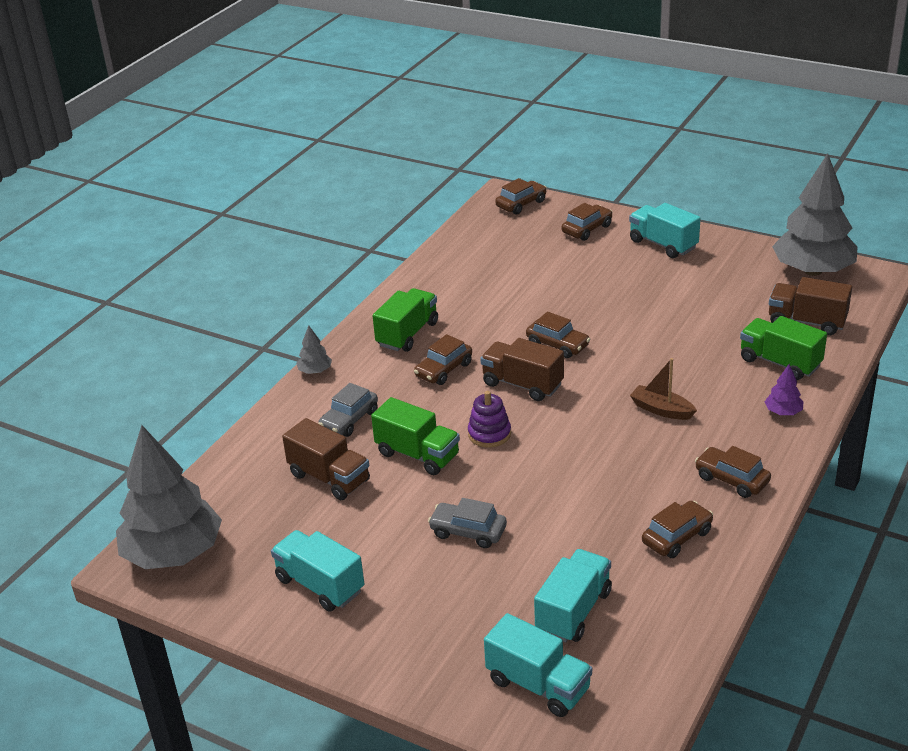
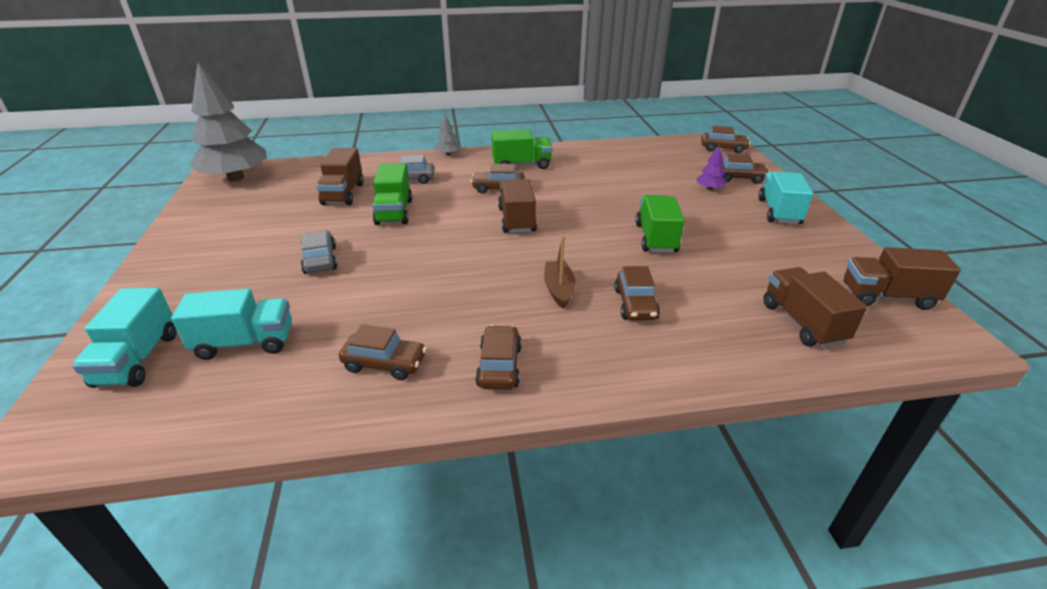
camera: 50 degrees right, 0 degrees up
(320, 585) = (227, 228): turquoise truck -> none
(489, 434) = (444, 228): purple stacking toy -> none
(557, 345) = (582, 216): brown car -> brown car (635, 304)
(780, 363) = (714, 330): green truck -> green truck (656, 238)
(783, 412) = (640, 360): purple tree -> purple tree (709, 189)
(813, 271) = (886, 297): grey tree -> brown truck

